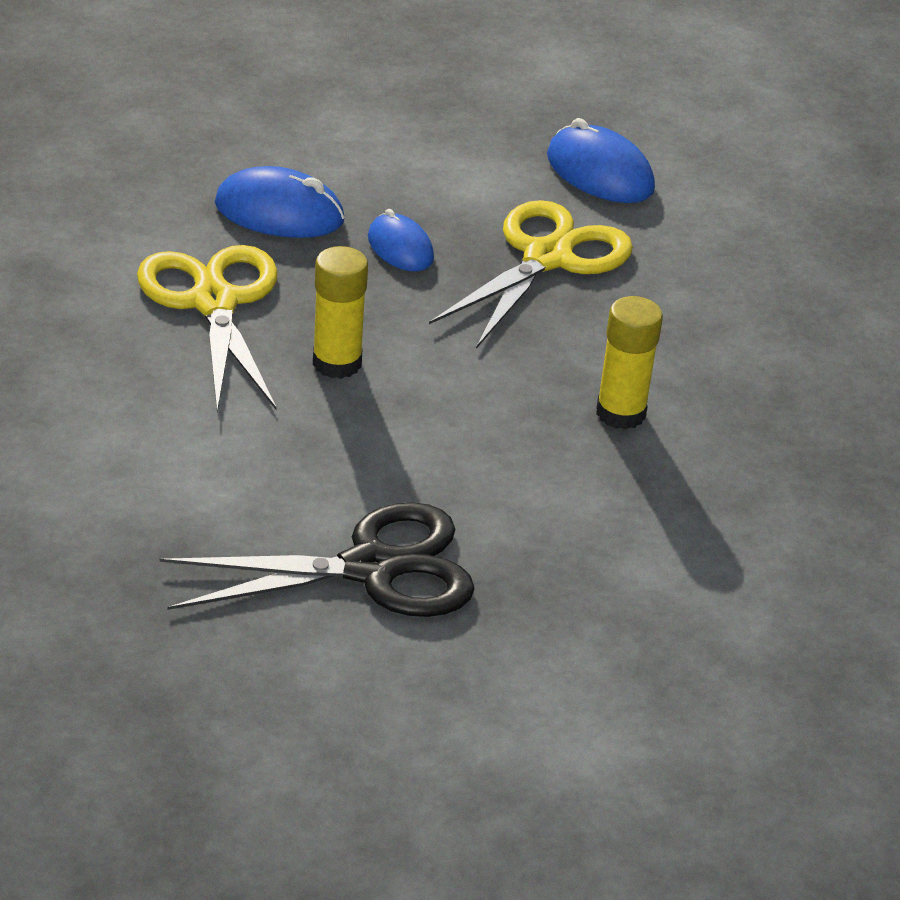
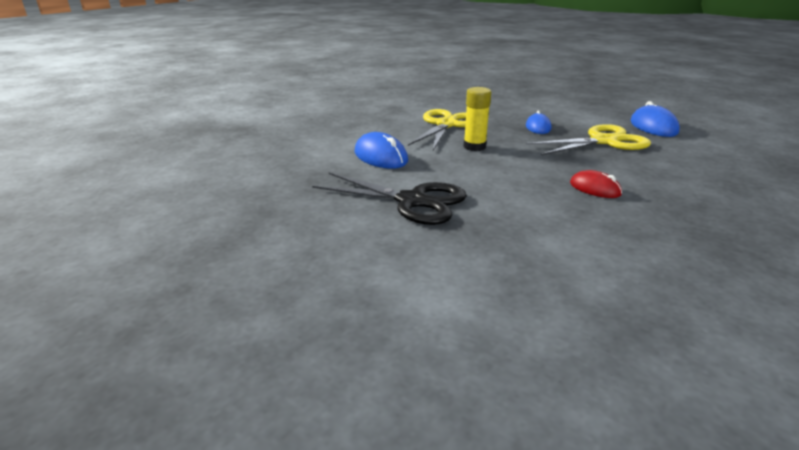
camera: 40 degrees right, 10 degrees down
(279, 213) = (499, 112): blue mouse -> blue mouse (380, 157)
(620, 413) = (595, 188): yellow glue stick -> red mouse

